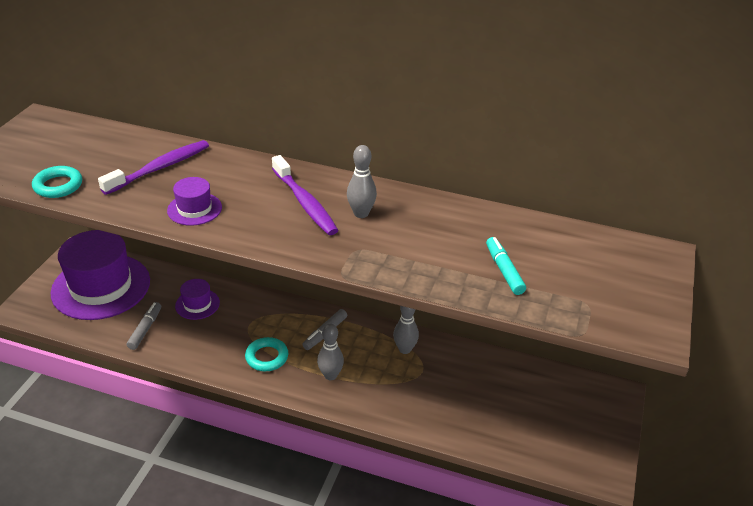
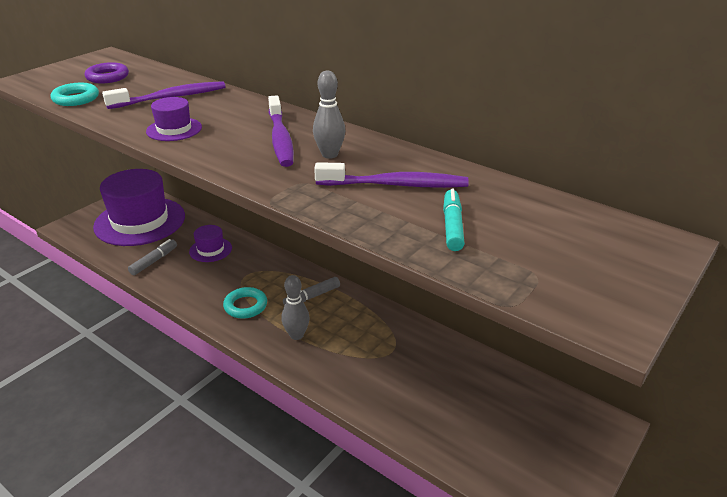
camera: 20 degrees right, 5 degrees down
(68, 150) = (107, 77): none -> purple ring
(405, 349) = (384, 327): grey bowling pin -> none
(437, 237) = (396, 185): none -> purple toothbrush

